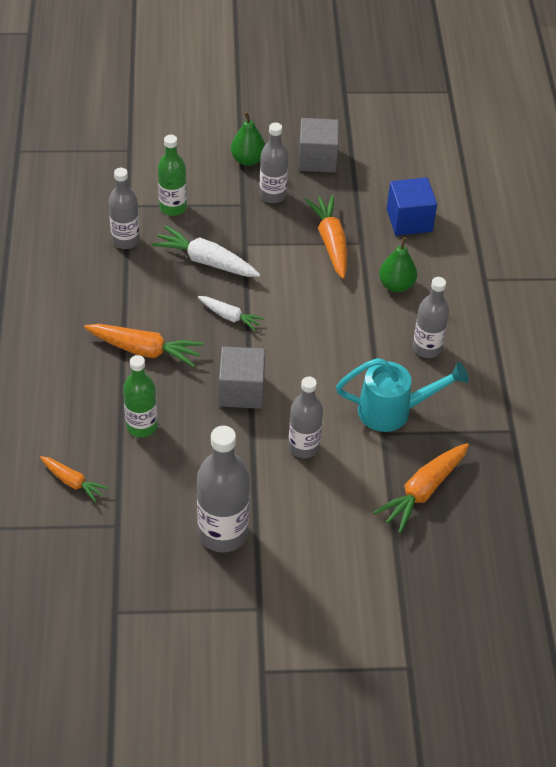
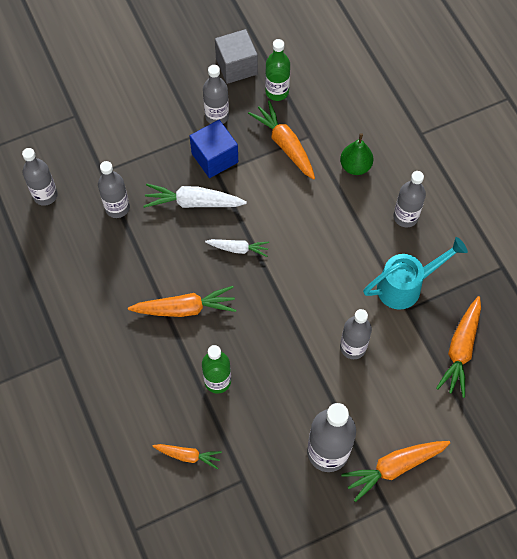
camera: 20 degrees left, 15 degrees up
(60, 207) = (45, 195): none -> grey bottle
(173, 207) = (140, 160): green bottle -> green bottle (277, 92)
(241, 391) = (280, 315): grey cube -> none
(248, 160) = (180, 88): green pear -> none
(288, 574) = (394, 467): none -> orange carrot
(409, 220) = (337, 99): blue cube -> blue cube (215, 158)

